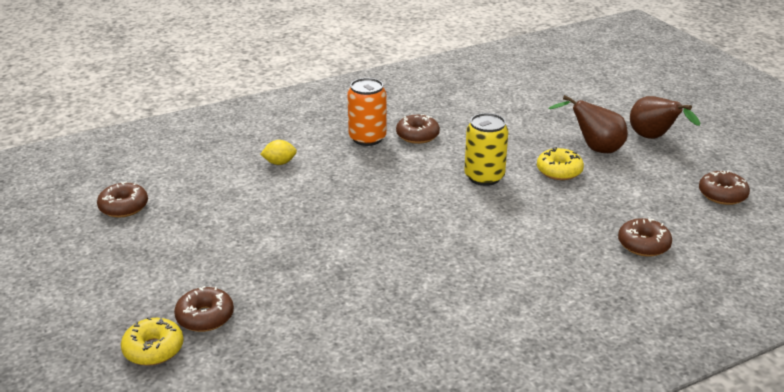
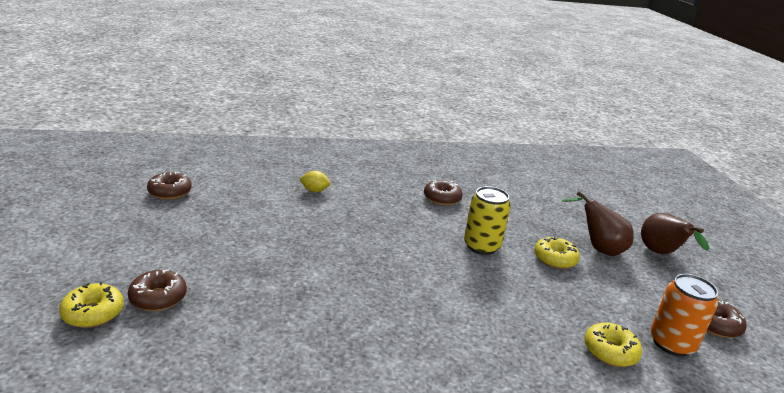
camera: 15 degrees right, 5 degrees down
(367, 138) = (398, 190): orange can -> orange can (671, 343)
(643, 245) = (610, 351): brown donut -> yellow donut

